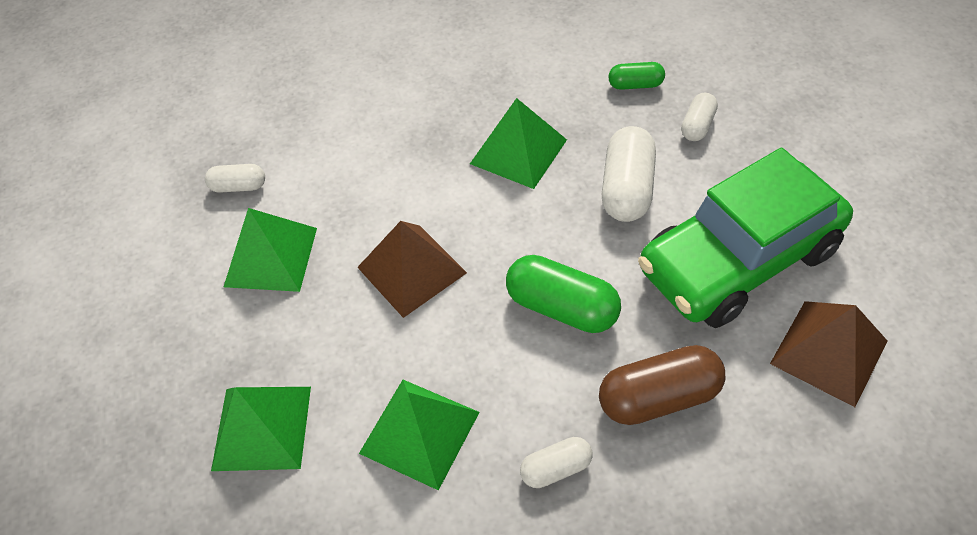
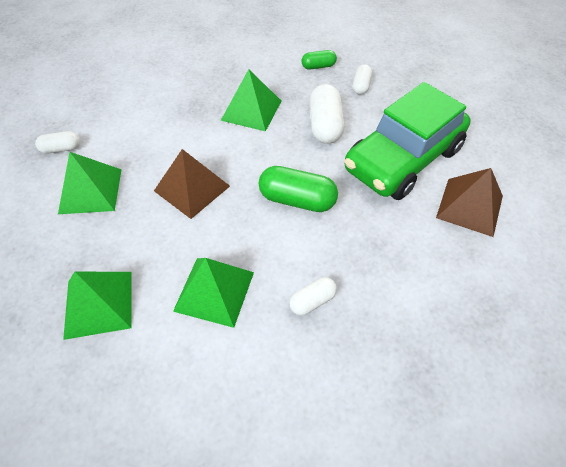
camera: 15 degrees left, 0 degrees up
(658, 397) = (371, 247): brown capsule -> none

